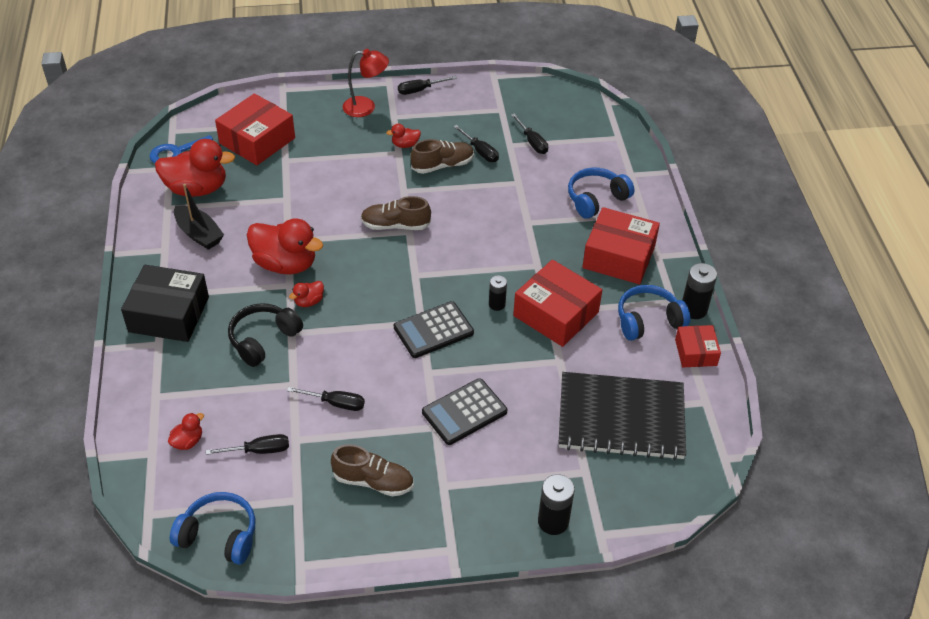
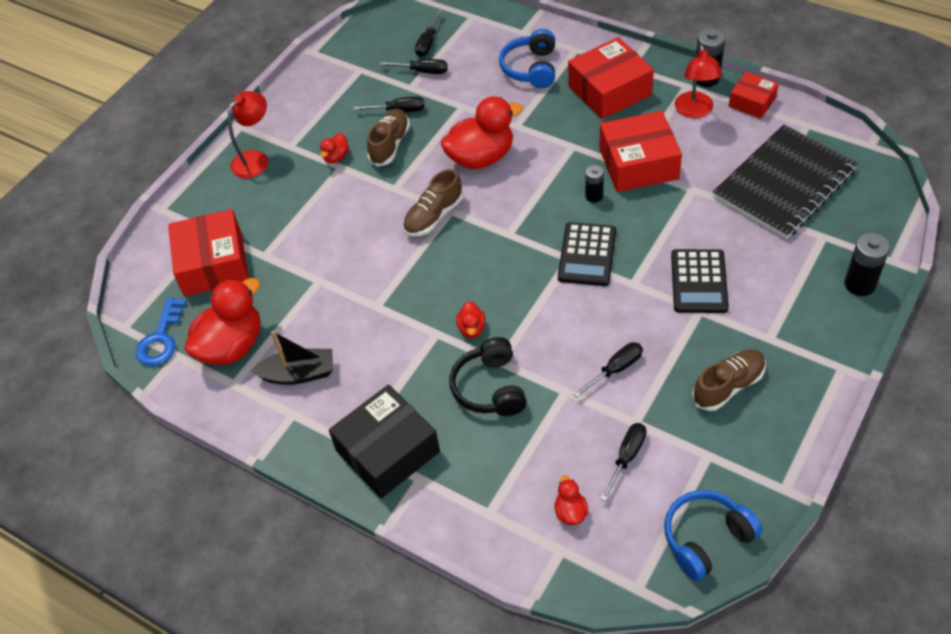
camera: 45 degrees left, 5 degrees up
(285, 264) = (406, 323): red duck -> red duck (481, 157)
(420, 90) = (275, 110): black screwdriver -> black screwdriver (428, 43)
(648, 321) = (695, 111): blue headphones -> red lamp

